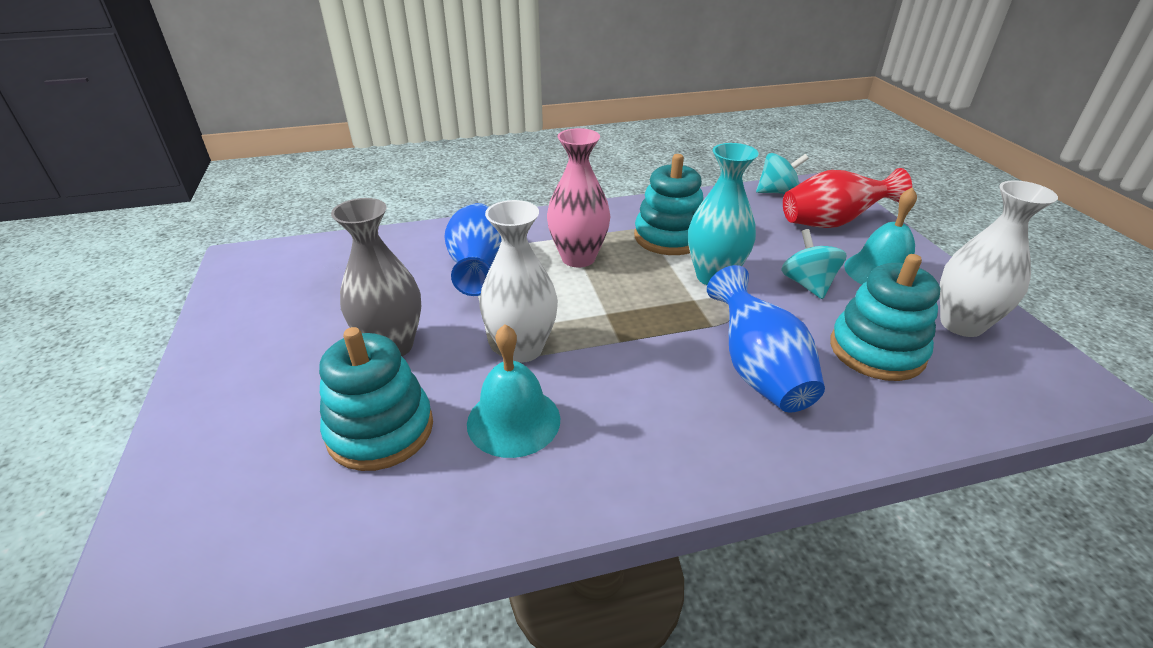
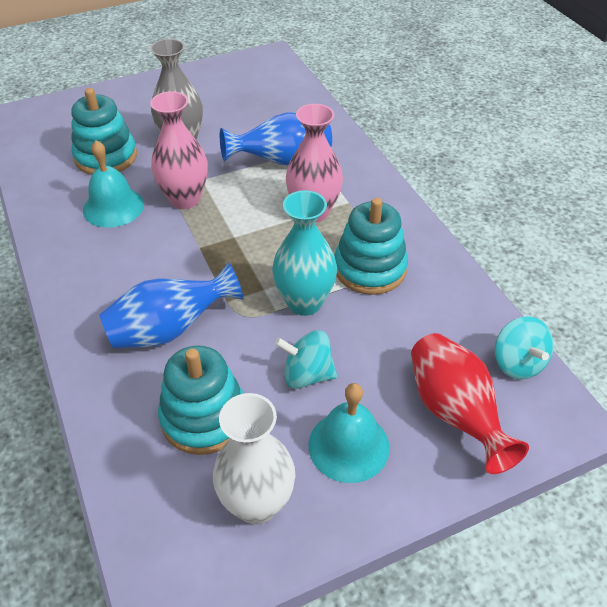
camera: 80 degrees right, 10 degrees up
(522, 349) = (185, 199): white vase -> pink vase
(807, 284) = (307, 375): turquoise spinning top -> turquoise spinning top turned 150 degrees counterclockwise

